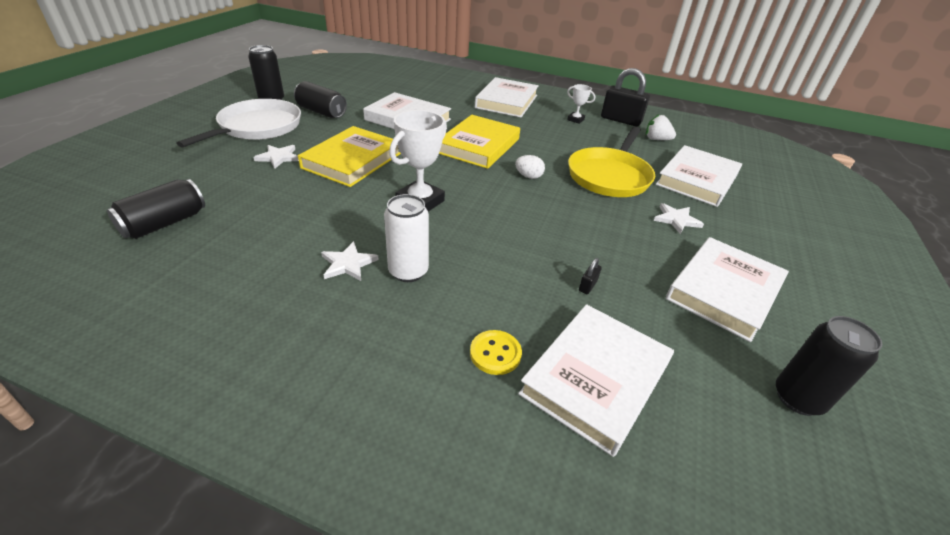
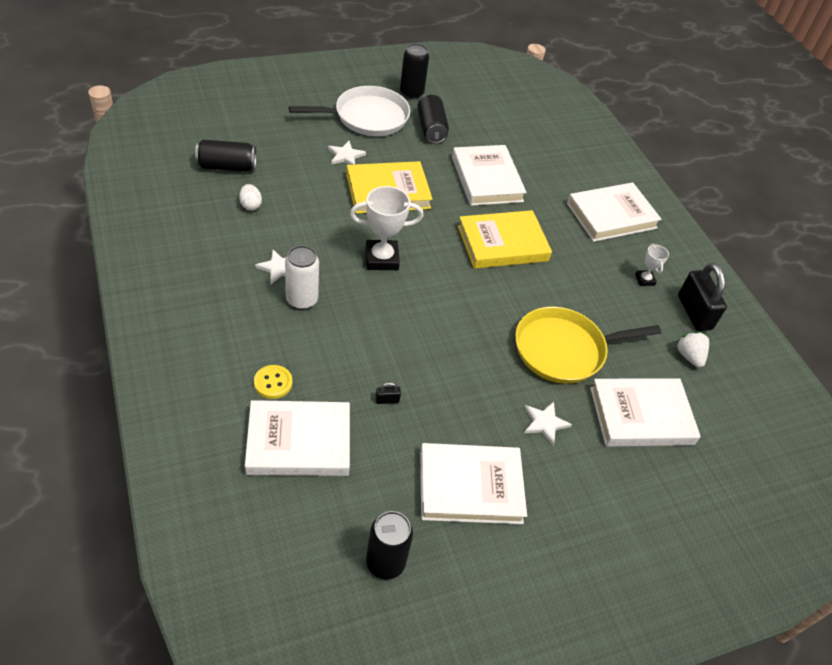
camera: 45 degrees right, 10 degrees up
(528, 176) = (493, 298): white egg -> white egg (250, 205)

